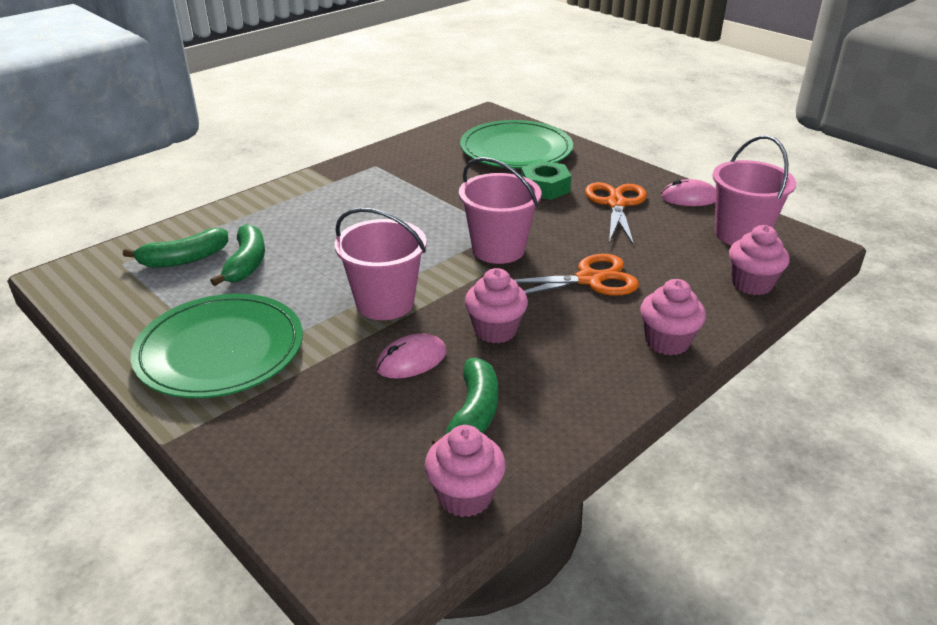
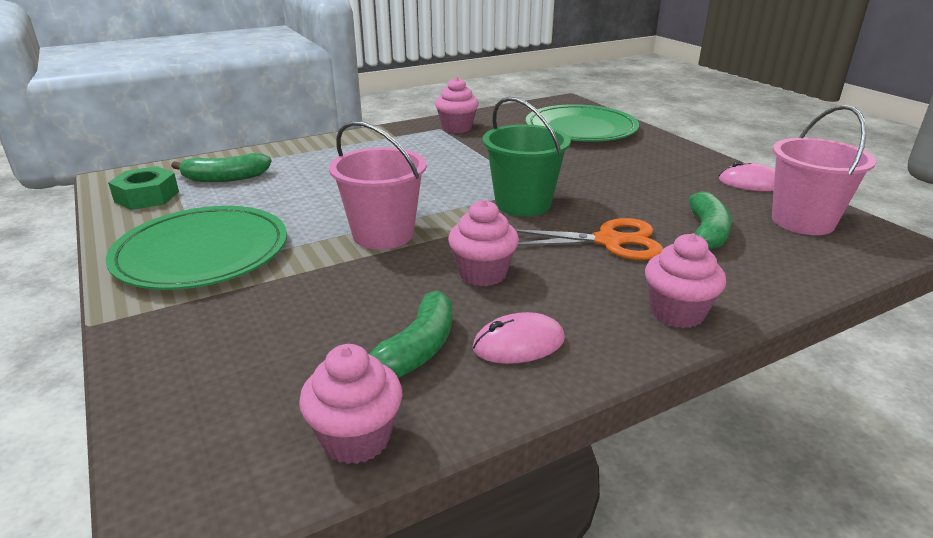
camera: 15 degrees right, 5 degrees down
(246, 263) = (276, 187): green banana -> green banana (706, 233)
(411, 360) = (379, 288): pink mouse -> pink mouse (518, 344)
(498, 249) = (523, 204): pink bucket -> green bucket
(545, 187) = (596, 160): green nut -> green nut (147, 197)
(616, 204) = (666, 180): orange scissors -> none
(751, 284) = (803, 269): pink cupcake -> pink cupcake (457, 128)

